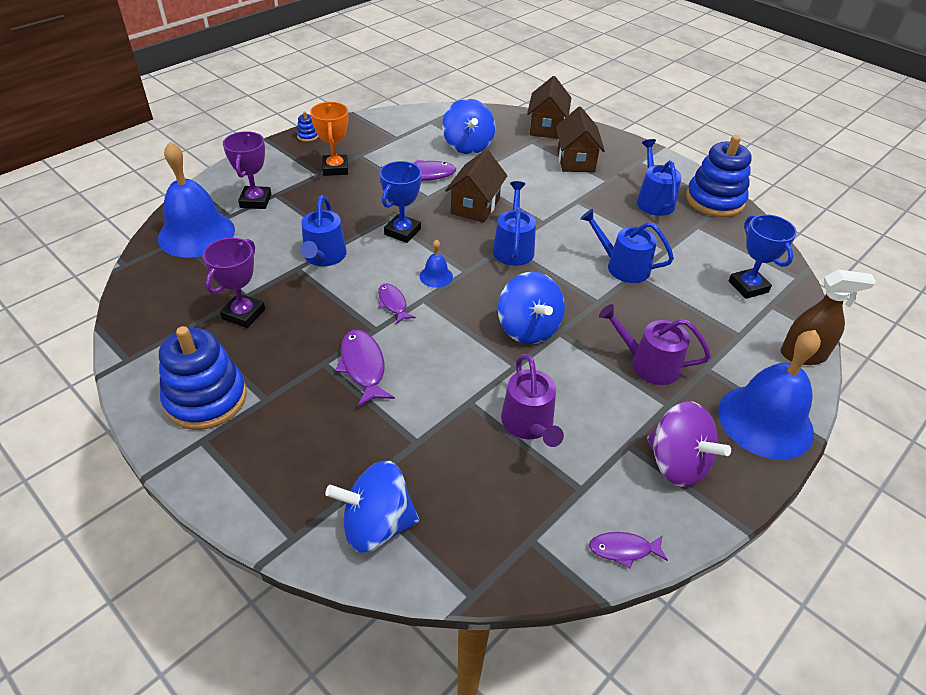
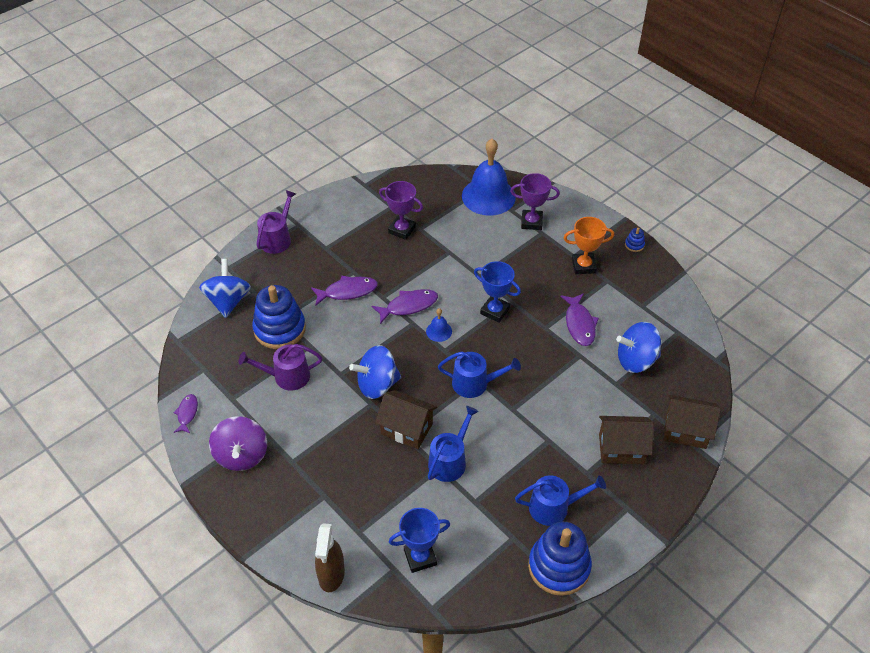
camera: 95 degrees right, 5 degrees up
(206, 399) = (329, 222): blue stacking toy -> blue stacking toy (279, 329)
(324, 256) = (462, 266): blue watering can -> none
(393, 303) = (408, 306): purple fish -> purple fish, size x1.58
(475, 206) = (534, 361): brown house -> brown house (406, 429)
(649, 364) = (333, 457): purple watering can -> purple watering can (277, 238)
(677, 463) = (241, 455): purple spinning top -> purple spinning top turned 60 degrees counterclockwise
(765, 421) = (268, 522): blue bell -> none

